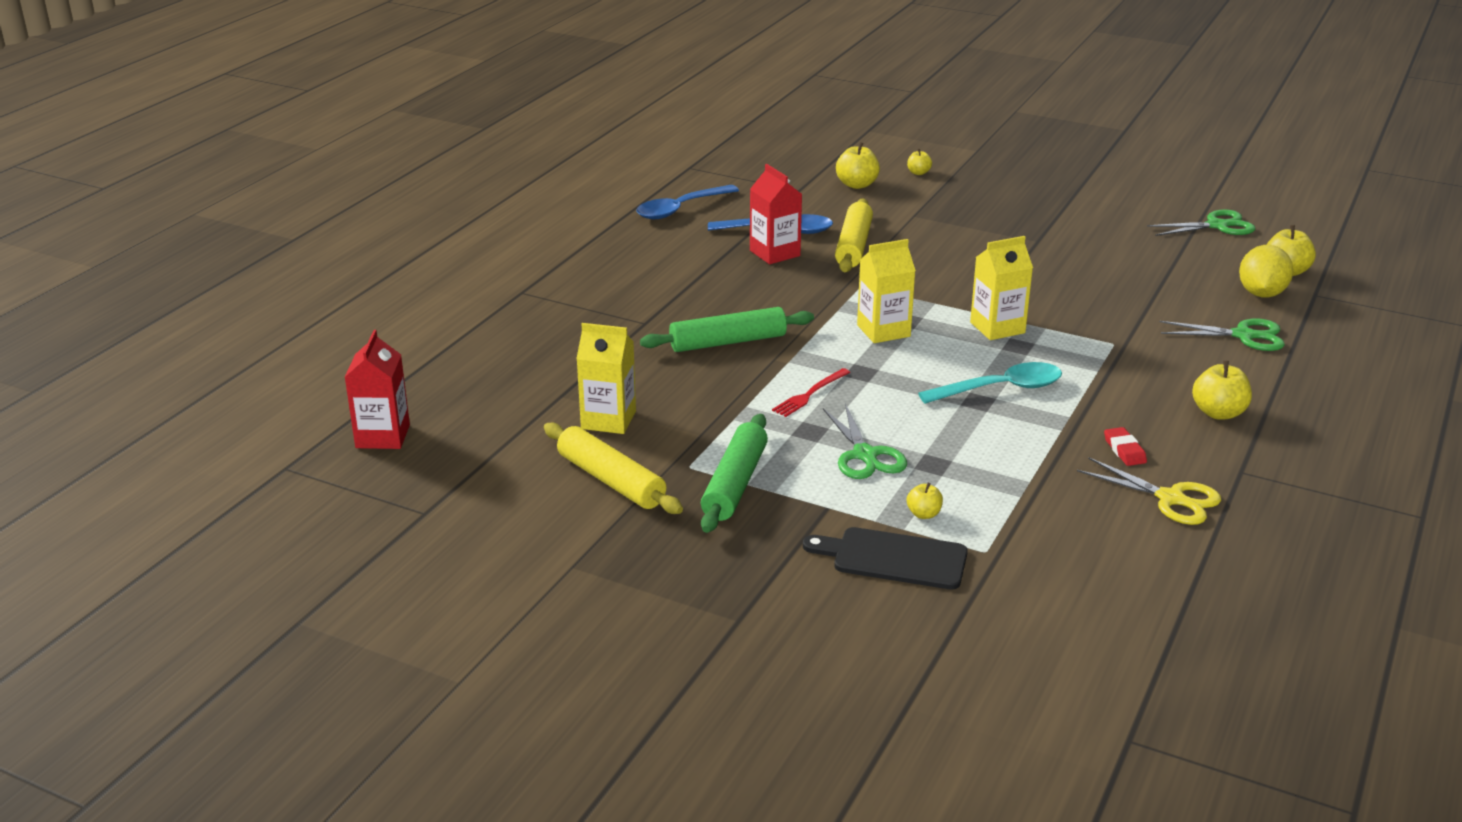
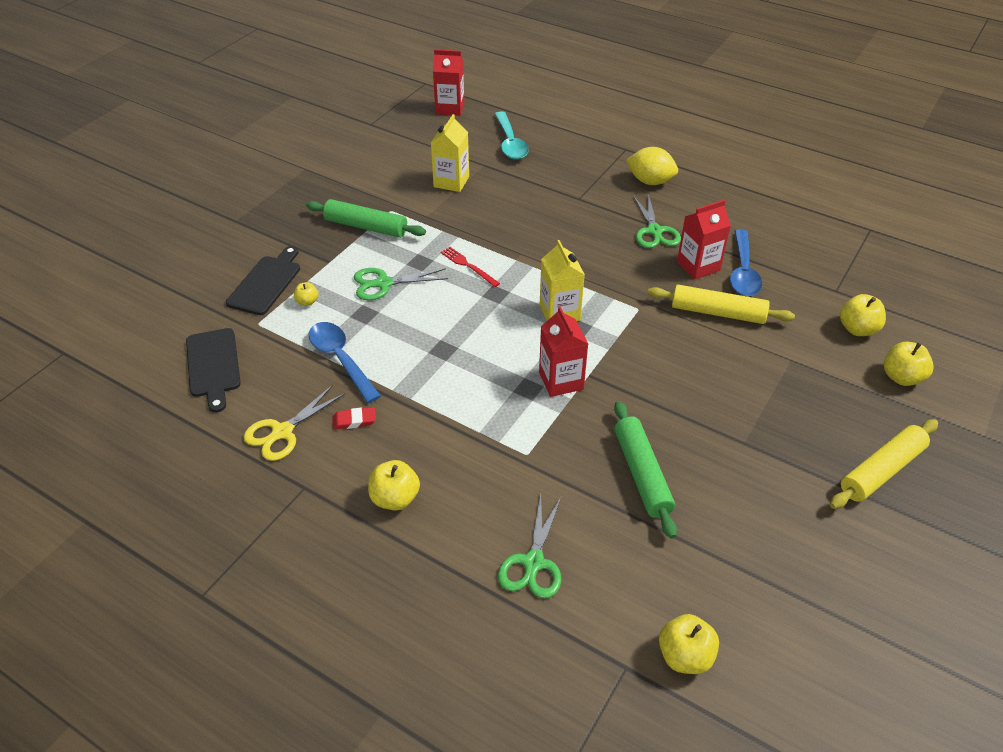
camera: 95 degrees right, 15 degrees up
(611, 480) = (383, 182): yellow rolling pin -> yellow rolling pin (881, 471)
(680, 209) = (778, 221): blue spoon -> blue spoon (340, 359)
(727, 342) = (548, 233): green rolling pin -> green rolling pin (642, 474)
(918, 173) = (901, 377): yellow apple -> yellow apple, size x1.73
(997, 328) = (561, 381): yellow carton -> red carton
(1001, 389) = (459, 366): turquoise spoon -> turquoise spoon (510, 143)
(1086, 576) = (213, 366): none -> black cutting board
(1217, 226) = (809, 622): green scissors -> green scissors (654, 231)
(1261, 294) = (627, 610): yellow lemon -> yellow lemon (650, 181)

